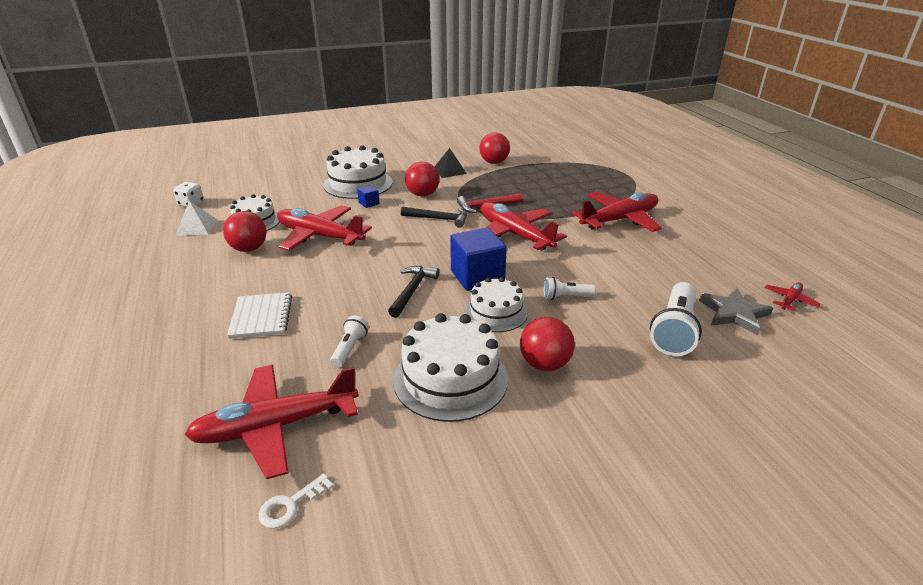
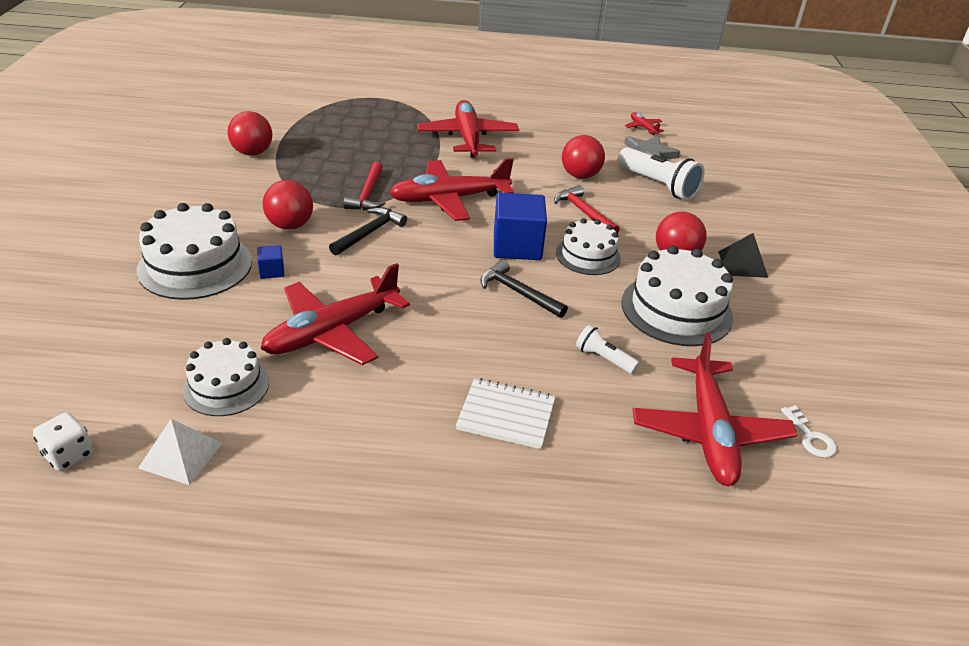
camera: 70 degrees left, 5 degrees up
(249, 249) = (313, 403): red ball -> red ball (580, 176)
(449, 171) = (240, 187): black pyramid -> black pyramid (742, 264)
(566, 297) = (583, 212): white flashlight -> red hammer

